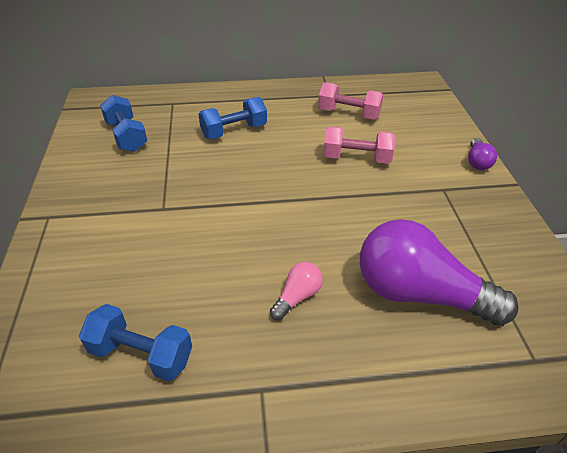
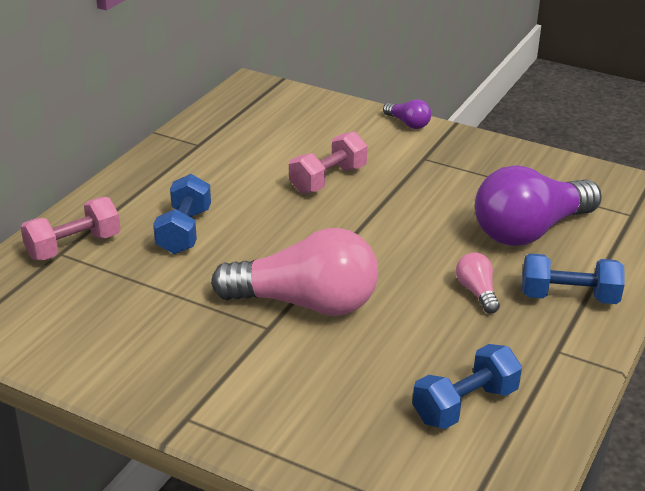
camera: 55 degrees left, 10 degrees down
(127, 136) = (90, 311): blue dumbbell -> blue dumbbell (568, 297)
(203, 212) = (305, 303): none -> pink light bulb
(348, 114) = (249, 150): pink dumbbell -> pink dumbbell (73, 246)

